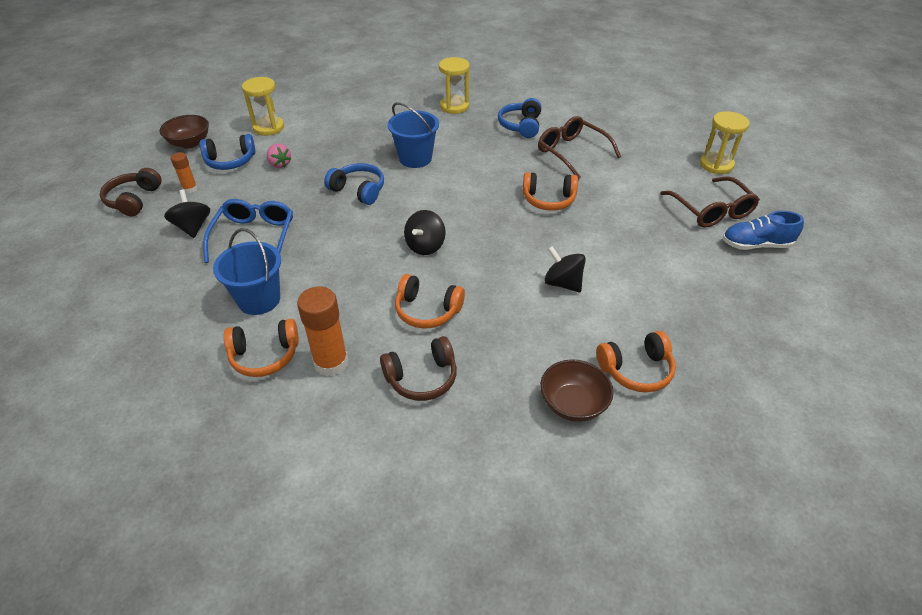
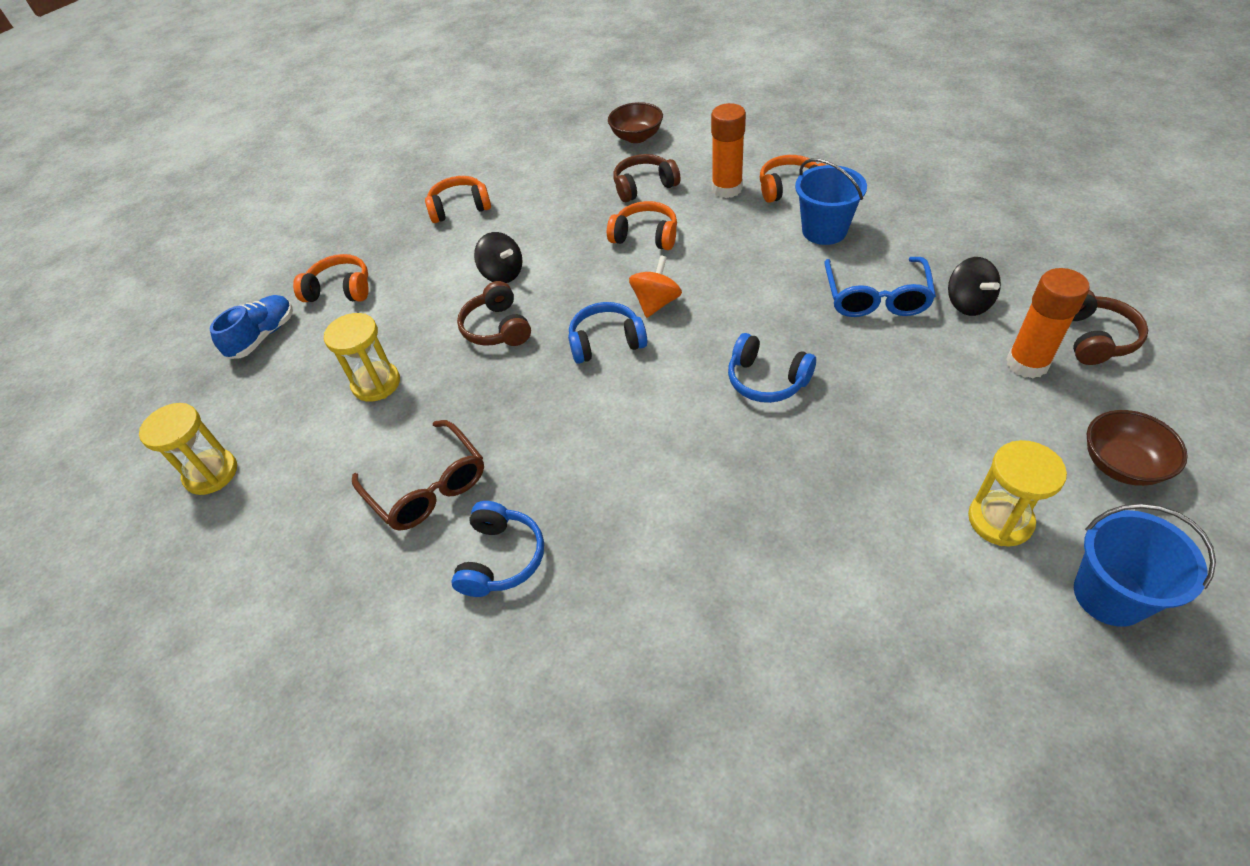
camera: 175 degrees left, 5 degrees up
(190, 189) = (1027, 363): orange glue stick -> orange glue stick, size x1.82
(230, 161) = (1008, 425): blue headphones -> blue headphones (606, 342)
(279, 164) = (918, 424): pink strawberry -> none
(415, 158) = (692, 454): blue bucket -> blue bucket (1109, 595)
(425, 246) = (656, 303): black spinning top -> orange spinning top
(454, 106) = (633, 620): yellow hourglass -> yellow hourglass (376, 383)
(548, 200) = (491, 384): orange headphones -> orange headphones (340, 290)
(554, 237) = (497, 328): none -> brown headphones
(573, 404) = (520, 182): brown bowl -> brown bowl (636, 137)
(711, 210) = (280, 383): brown glasses -> none
(756, 245) = (263, 336): blue shoe -> blue shoe turned 60 degrees counterclockwise

